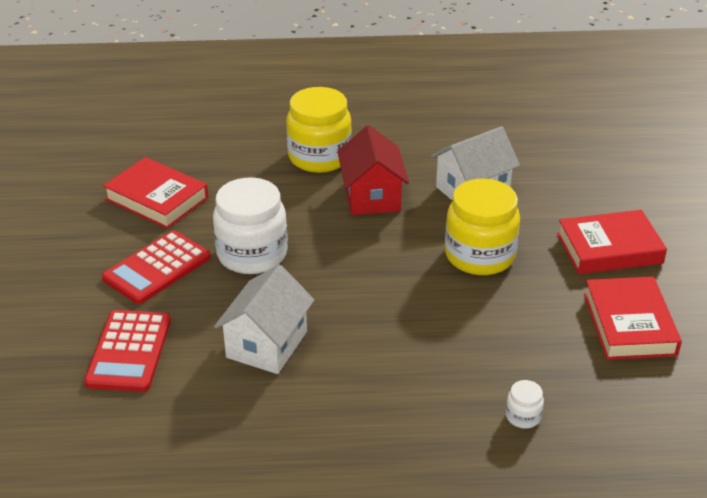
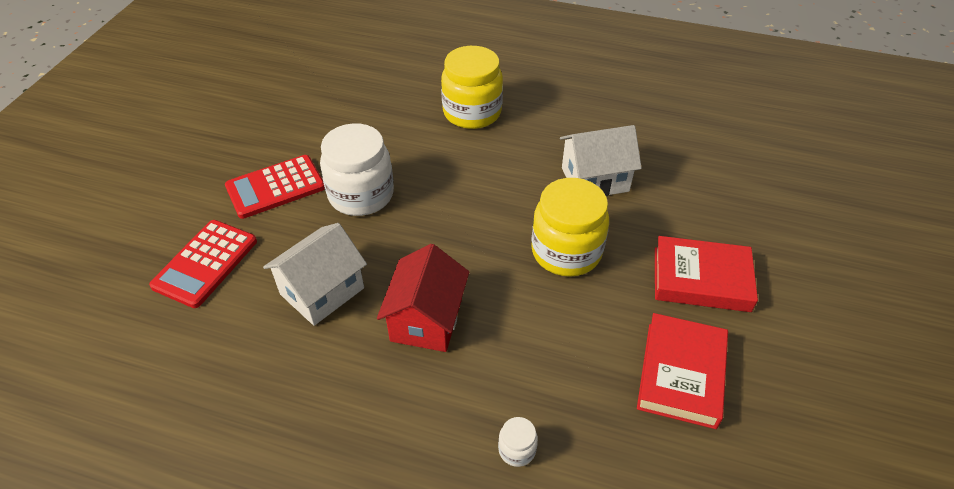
camera: 20 degrees right, 10 degrees up
(157, 199) = (314, 120): red book -> none
(372, 196) = (497, 163): red house -> red house (426, 319)

